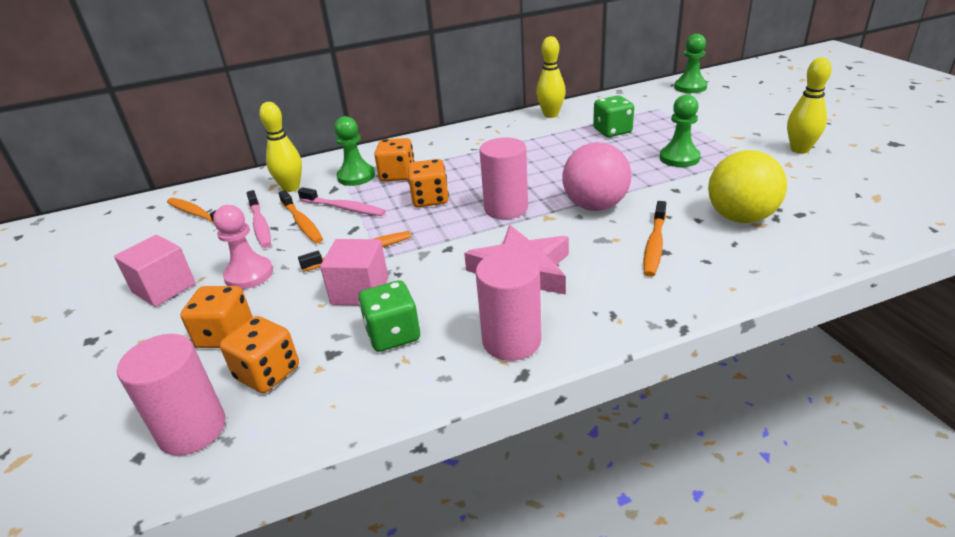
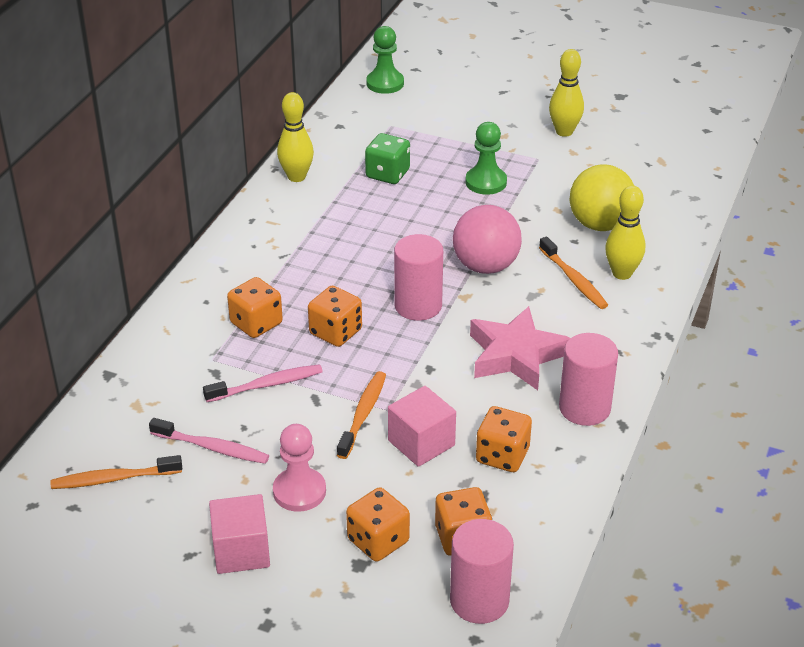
camera: 50 degrees left, 5 degrees up
(291, 188) = (164, 396): yellow bowling pin -> yellow bowling pin (622, 273)
(302, 222) = (252, 421): orange toothbrush -> none
(356, 176) = (214, 347): green pawn -> none
(393, 334) = (502, 455): green dice -> orange dice

